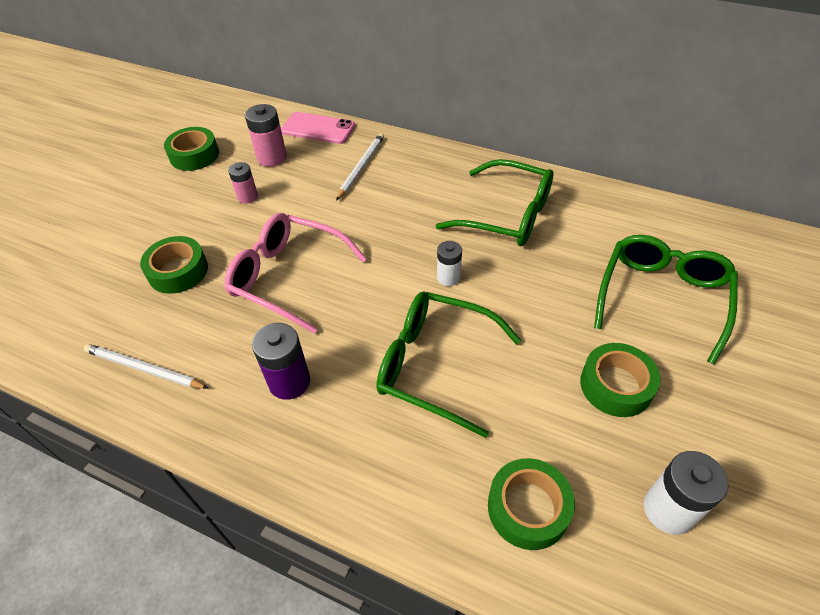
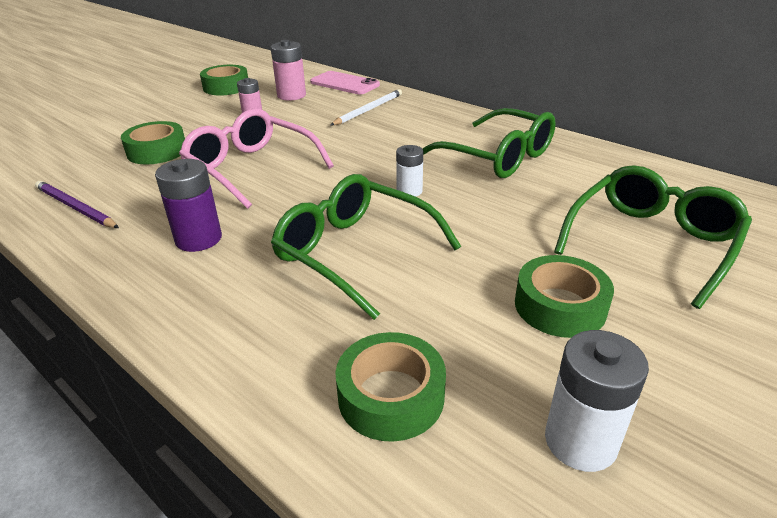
camera: 15 degrees right, 15 degrees down
(144, 369) = (75, 207): white pencil -> purple pencil

